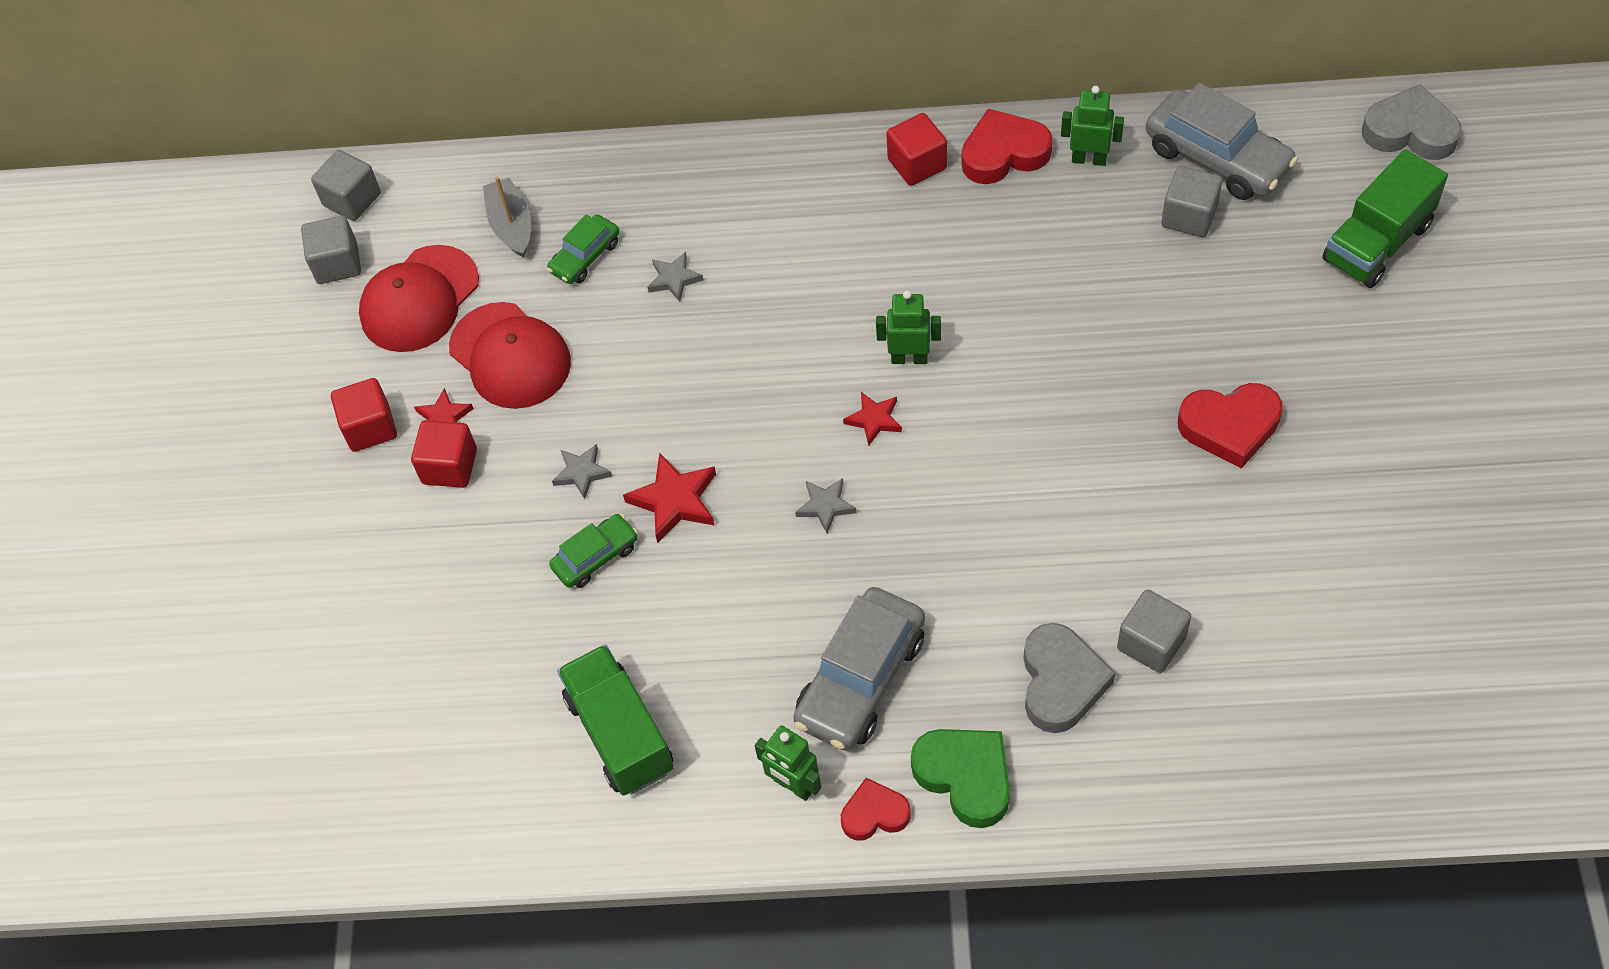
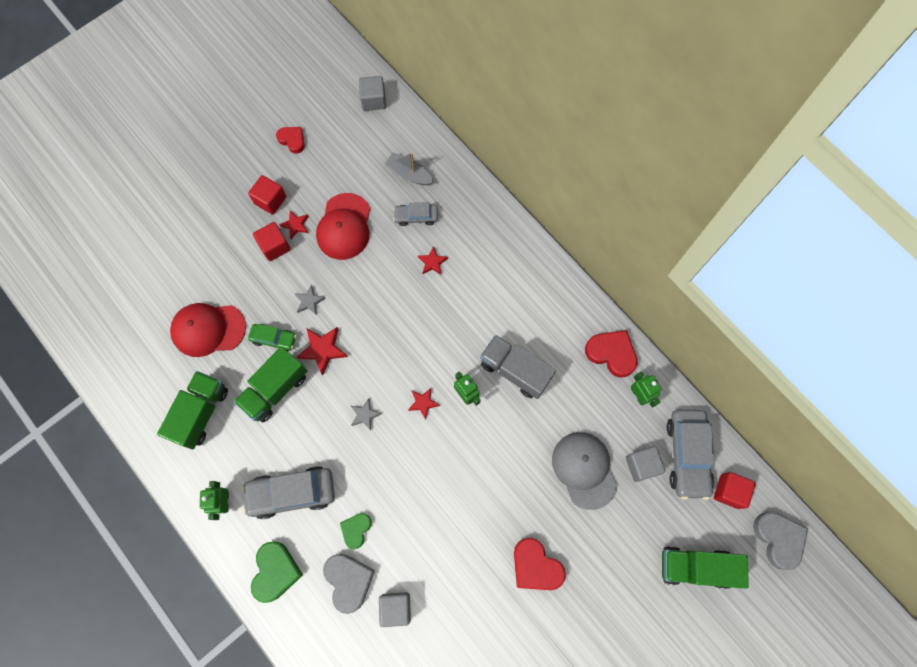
camera: 45 degrees right, 15 degrees up
(337, 263) = (338, 121): grey cube -> none
(419, 299) = (345, 168): red cap -> red cap (208, 329)
(511, 225) = (409, 174): grey boat -> grey boat turned 90 degrees counterclockwise
(585, 257) = (416, 217): green car -> grey car
(674, 279) = (432, 262): grey star -> red star
(678, 603) = (275, 389): none -> green truck
(874, 814) = (233, 545): red heart -> red heart (292, 140)
(917, 164) = (575, 319): red cube -> red cube (729, 491)
(927, 278) = (515, 370): none -> grey truck
(991, 624) = (356, 529): none -> green heart
(1061, 682) = (349, 581): grey heart -> grey heart turned 75 degrees counterclockwise
(1140, 285) = (584, 470): none -> grey cap

